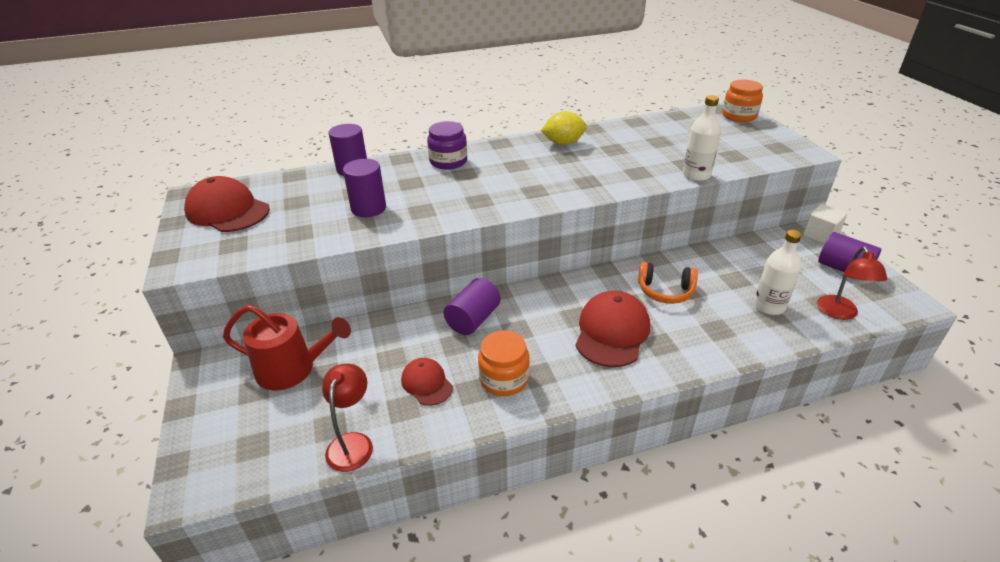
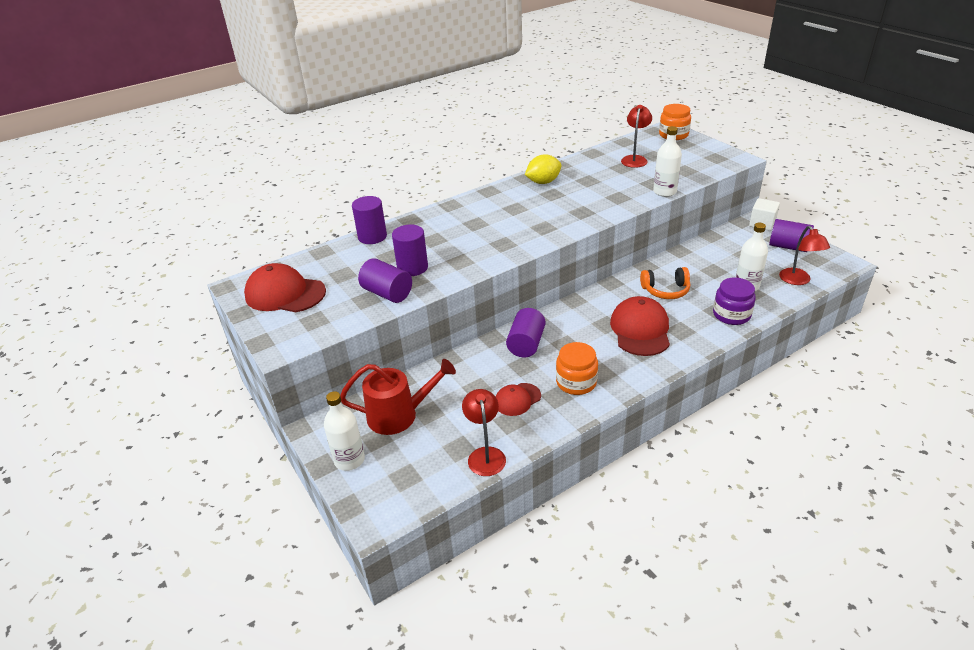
camera: 15 degrees left, 0 degrees up
(211, 408) = (349, 460): none -> white bottle
(324, 230) = (387, 293): none -> purple cylinder
(426, 383) = (517, 399): red cap -> red cap turned 75 degrees counterclockwise
(448, 161) = (454, 215): purple jar -> purple jar (731, 315)
(680, 135) = (635, 159): none -> red lamp

